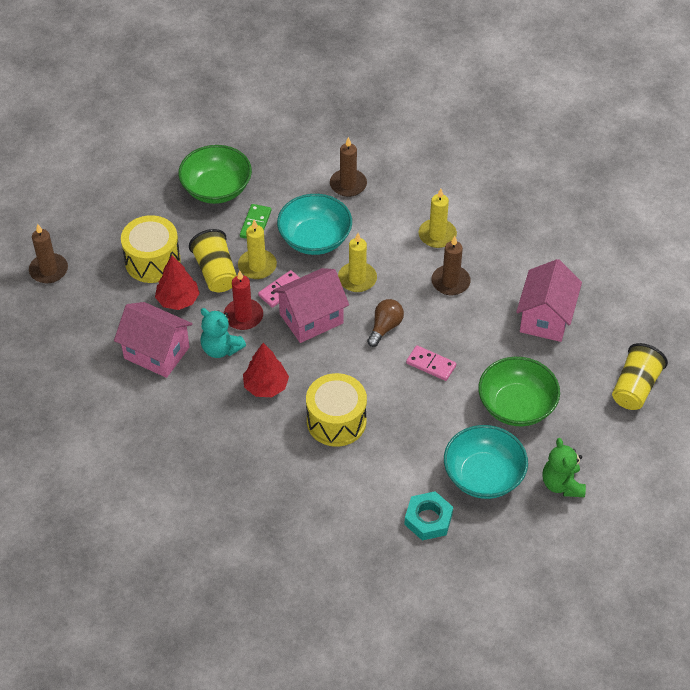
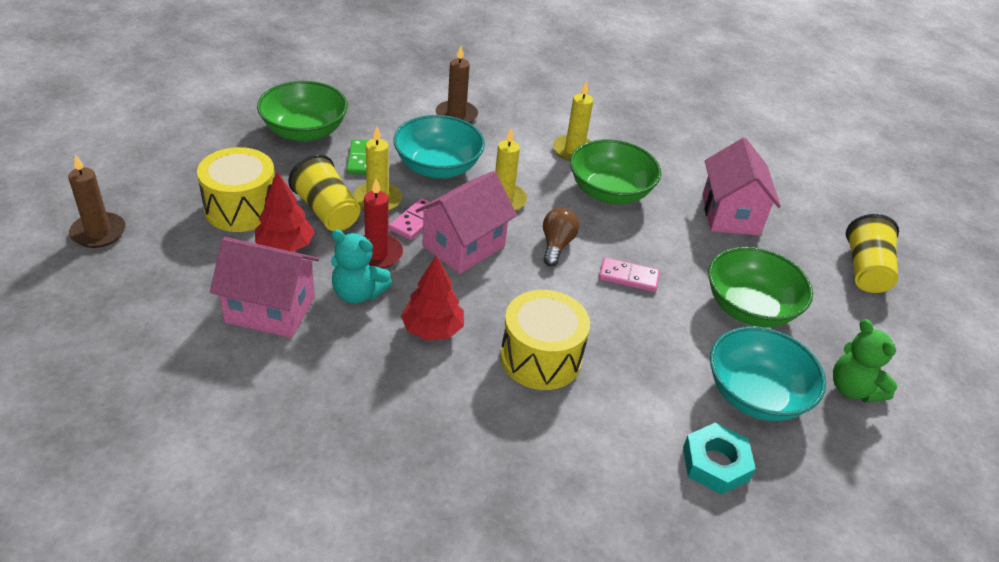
camera: 20 degrees left, 10 degrees down
(450, 282) = (610, 192): brown candle -> green bowl

